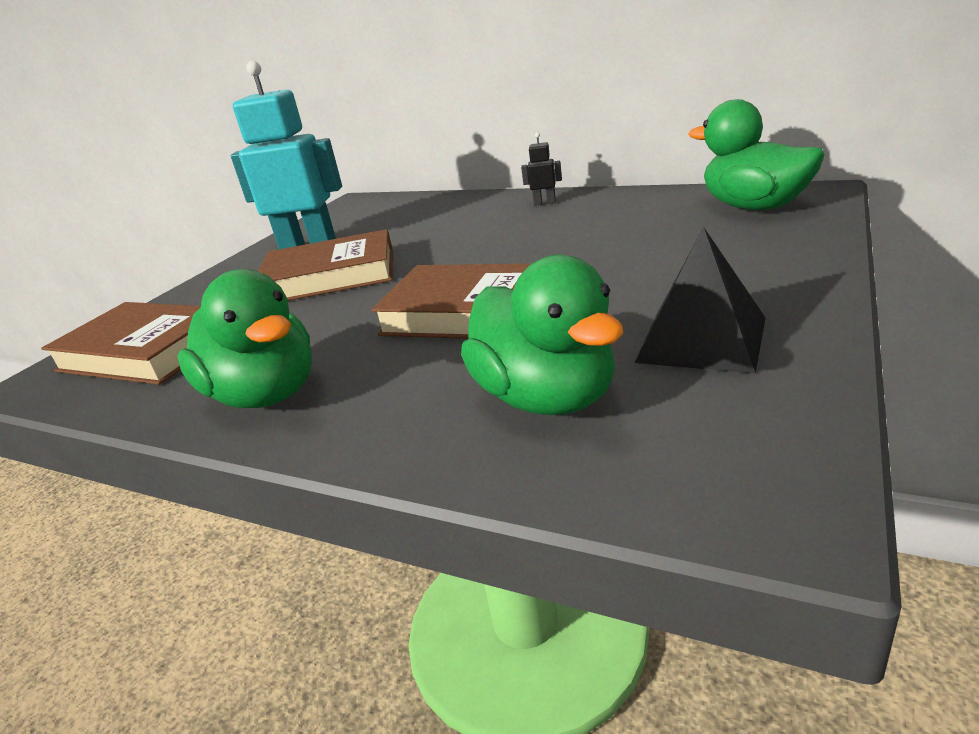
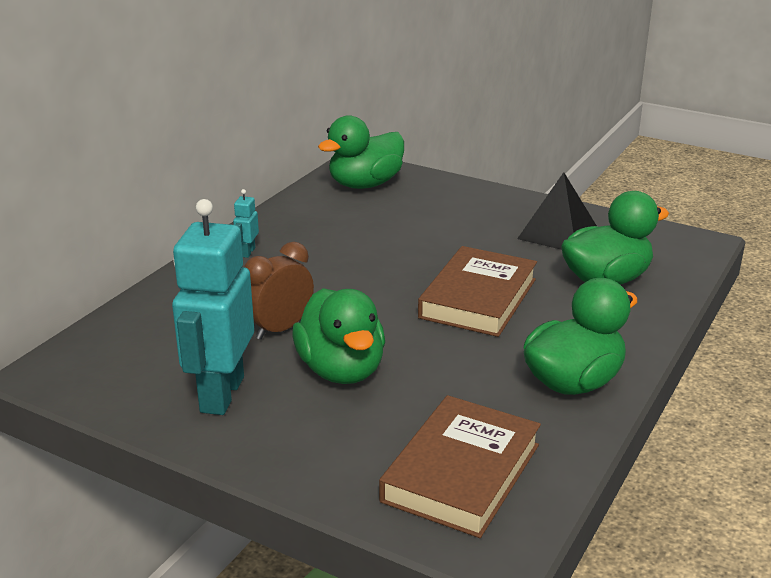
camera: 90 degrees left, 0 degrees up
(330, 276) = (341, 370): brown book -> green duck
(403, 242) = (280, 329): none -> brown clock
(544, 203) = (247, 252): black robot -> turquoise robot

